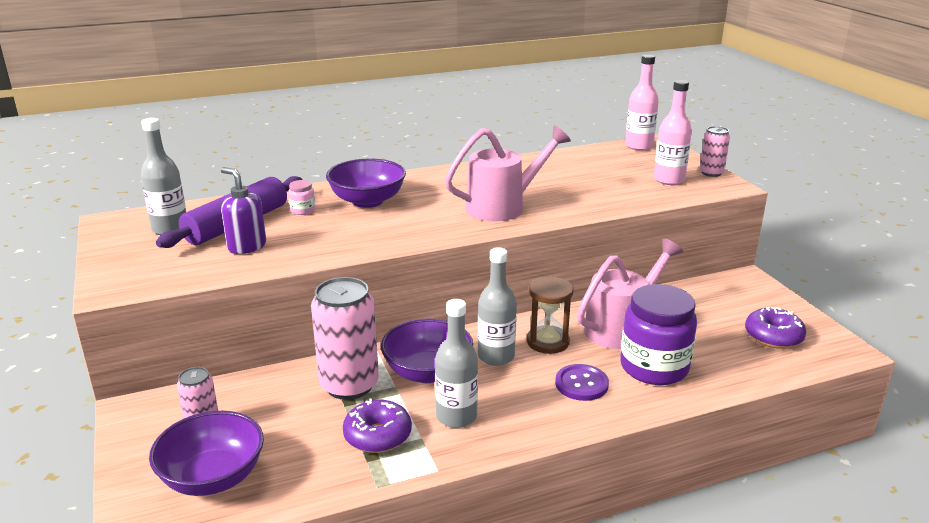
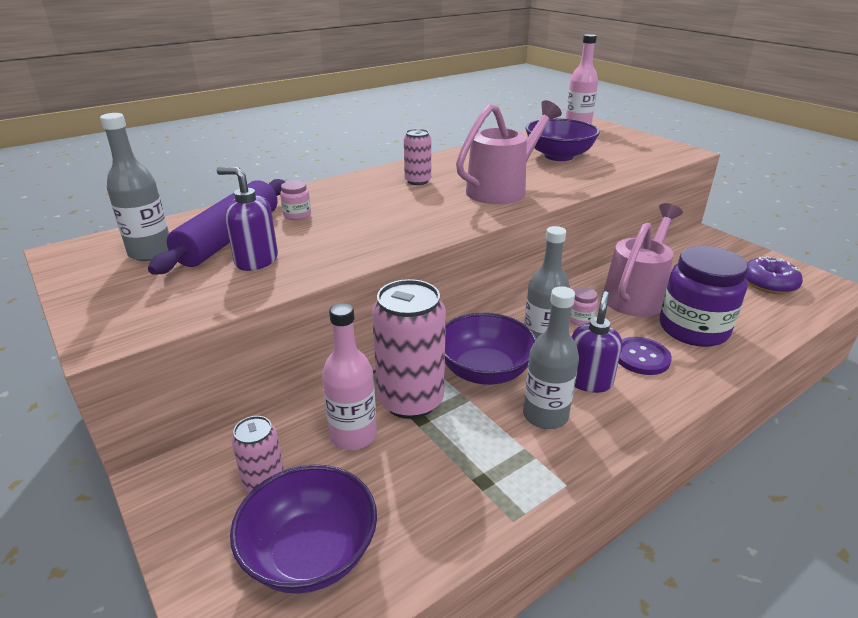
camera: 15 degrees left, 5 degrees up
(367, 201) = (361, 198): purple bowl -> purple bowl (559, 156)
(377, 435) = (476, 455): purple donut -> none
(516, 395) = (588, 381): none -> purple soap dispenser
(548, 342) = (580, 319): brown hourglass -> pink jar
(669, 180) = (630, 151): pink bottle -> pink bottle (353, 435)
(711, 173) = (659, 142): pink can -> pink can (417, 181)

